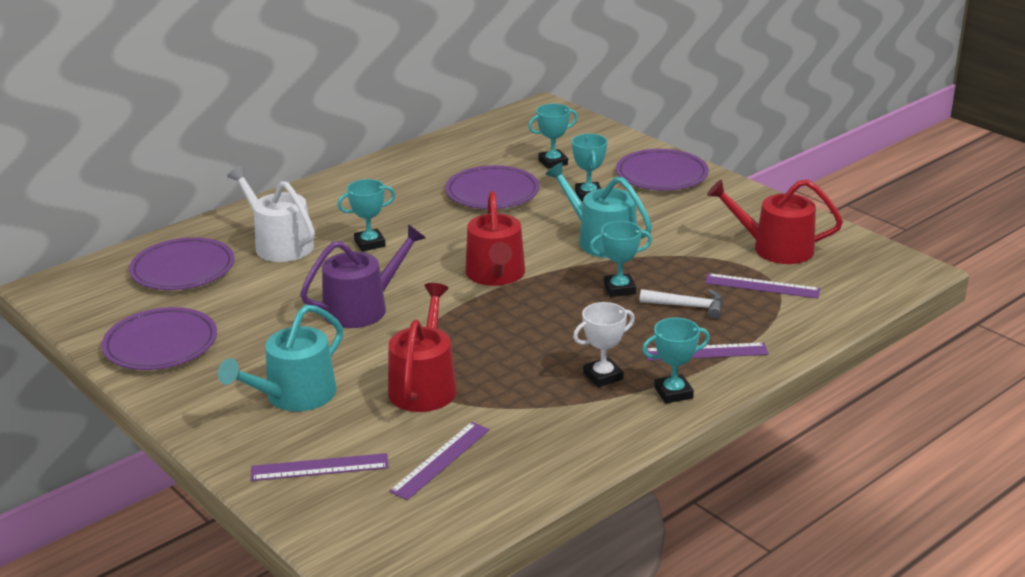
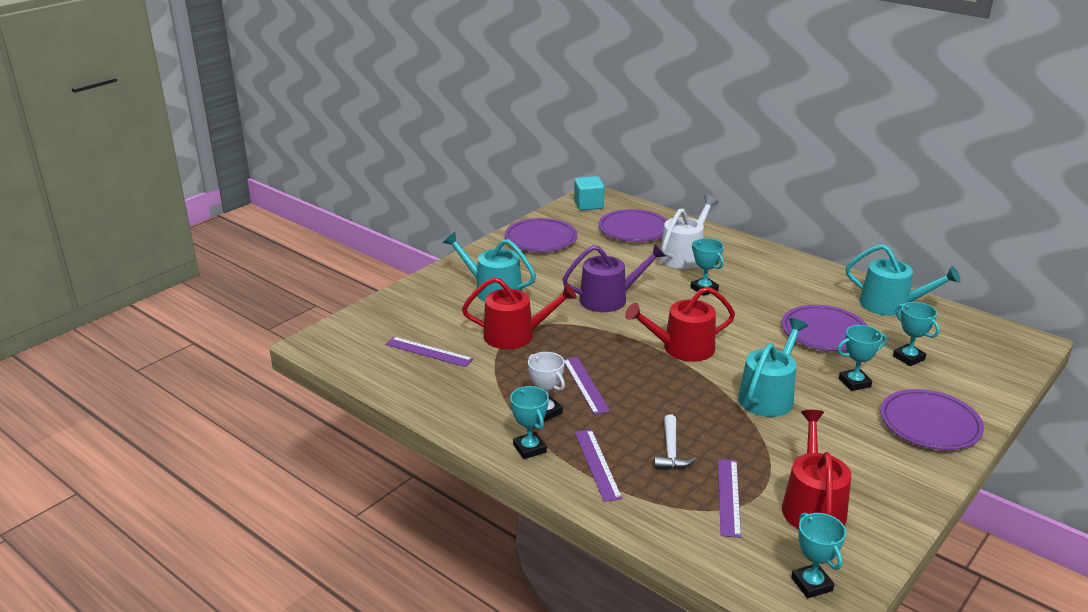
camera: 80 degrees right, 0 degrees up
(77, 295) = (588, 205): none -> turquoise cube
(319, 467) = (417, 310): purple ruler -> purple ruler (585, 385)
(362, 308) = (609, 299): purple watering can -> purple watering can turned 60 degrees counterclockwise
(452, 151) = (891, 305): none -> turquoise watering can
(619, 289) = (686, 411): turquoise trophy -> turquoise trophy (811, 584)

